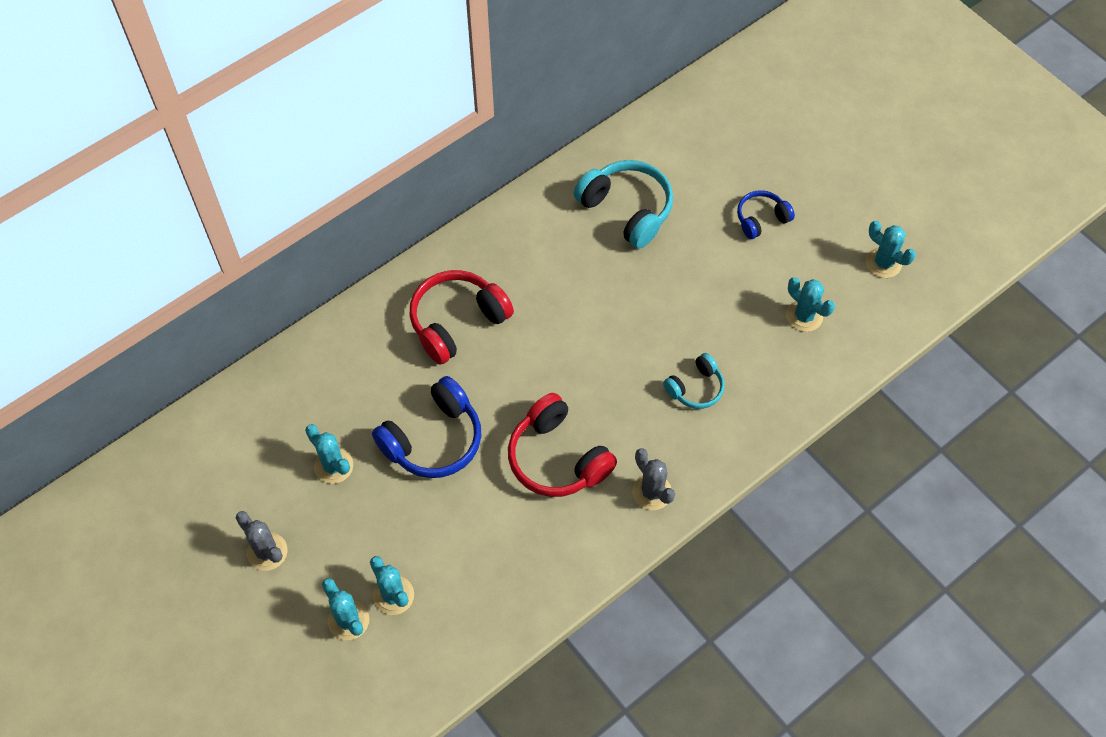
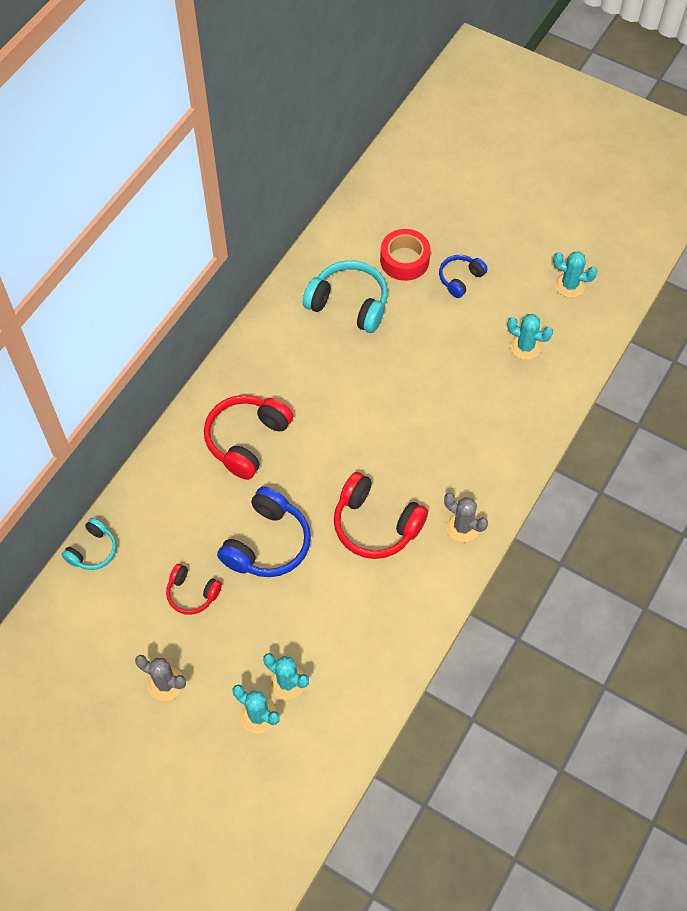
camera: 20 degrees left, 0 degrees up
(333, 466) = (192, 593): turquoise cactus -> red headphones
(695, 388) = (463, 432): turquoise headphones -> turquoise headphones (93, 550)
(707, 180) = (404, 260): none -> red tape

